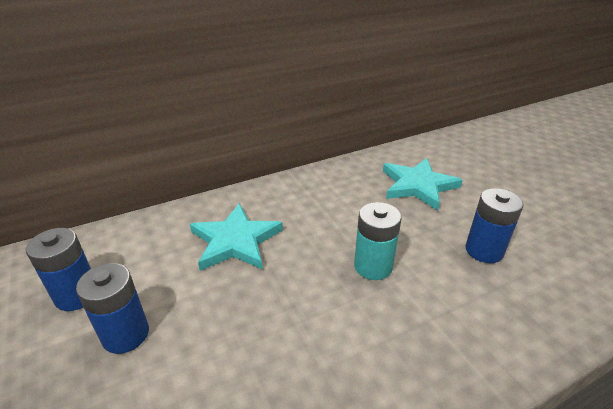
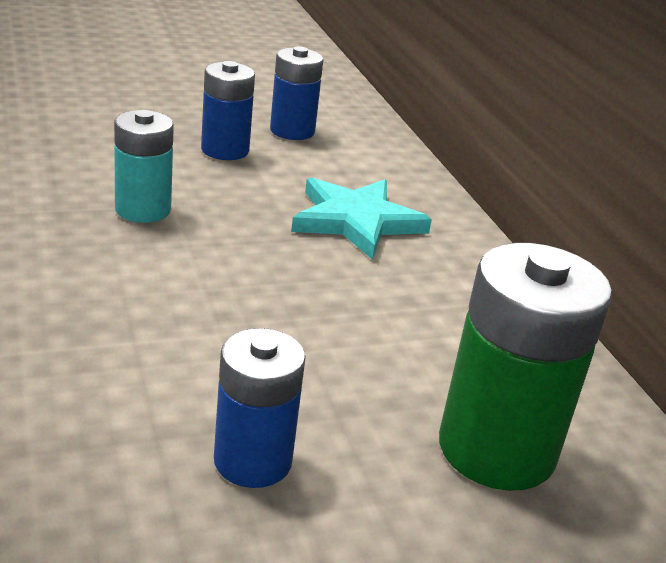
camera: 95 degrees right, 5 degrees down
(373, 266) = (261, 319): turquoise battery -> turquoise battery (143, 210)
(418, 185) = (496, 449): turquoise star -> green battery

